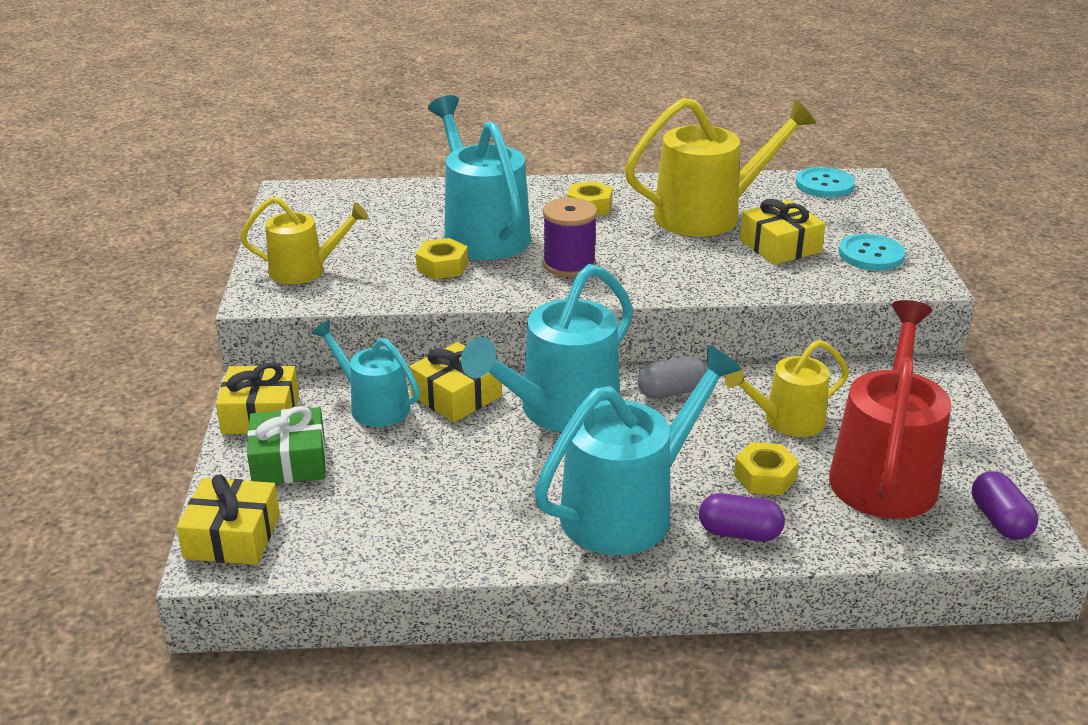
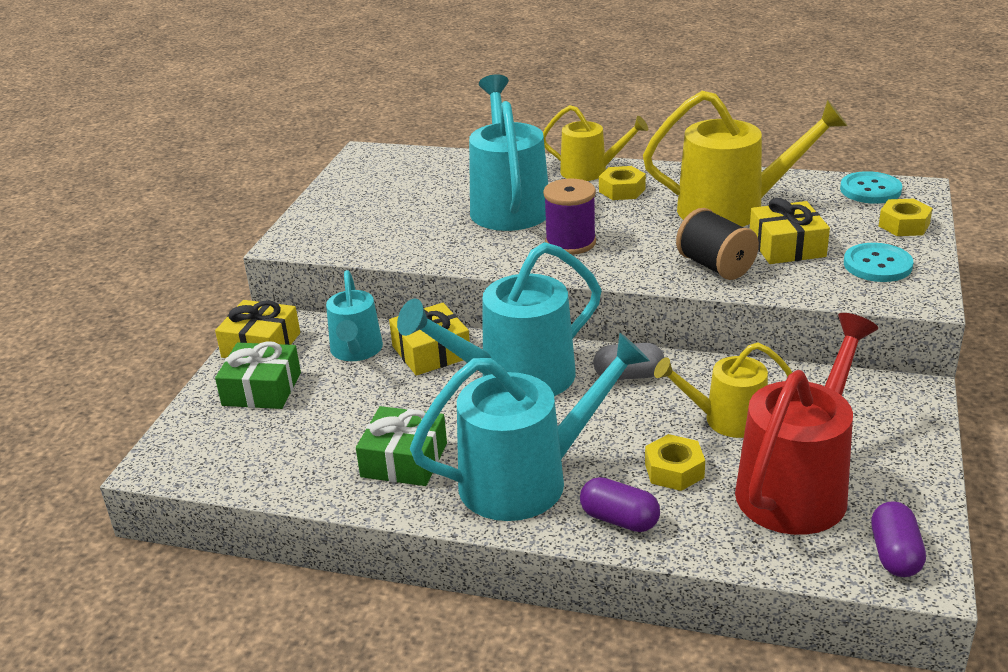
camera: 20 degrees right, 0 degrees up
(232, 536) = (183, 446): yellow gift -> none
(305, 270) = (338, 223): yellow watering can -> yellow watering can (590, 171)
(373, 406) = (356, 351): turquoise watering can -> turquoise watering can turned 150 degrees counterclockwise
(442, 266) = (456, 232): yellow nut -> yellow nut (904, 225)
(490, 511) = (404, 460): none -> green gift
(725, 272) = (715, 266): none -> black spool

